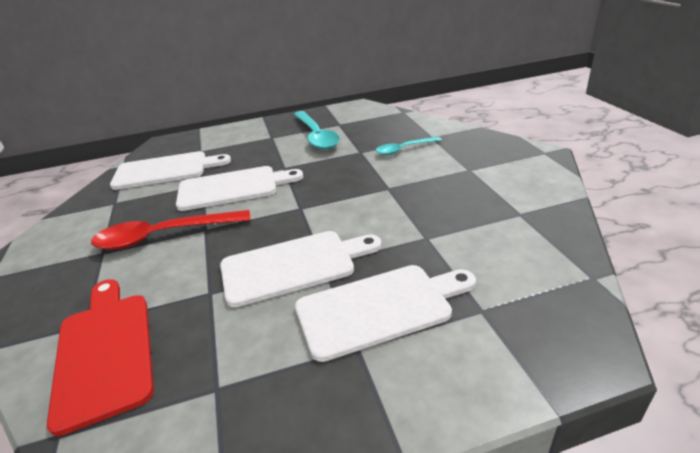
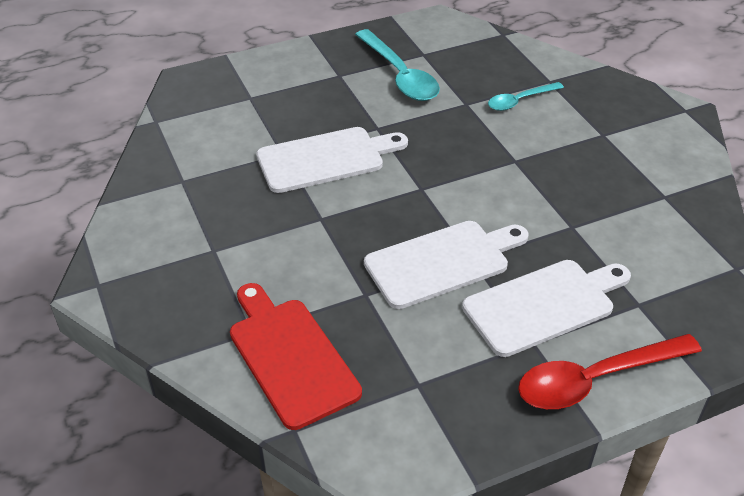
camera: 10 degrees left, 10 degrees up
(164, 236) = (276, 227): red spoon -> red spoon (595, 379)
(165, 170) = (220, 130): white cutting board -> none

